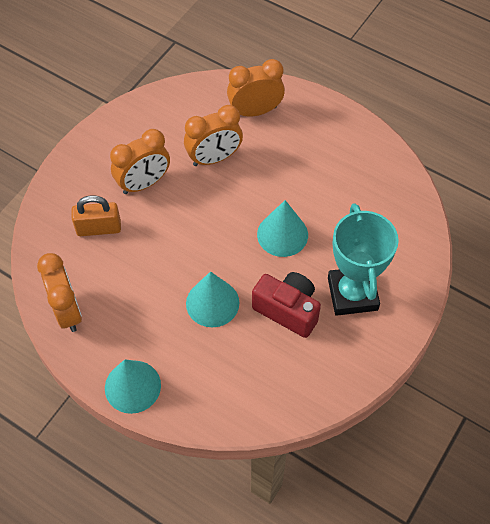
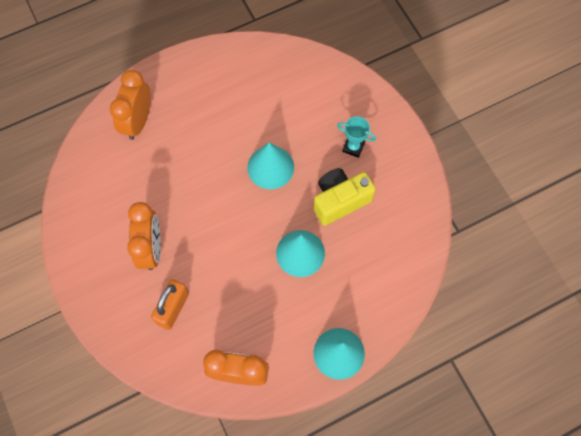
camera: 60 degrees left, 10 degrees up
(214, 158) = (163, 179): orange clock -> none
(287, 310) = (340, 201): red camera -> yellow camera
(352, 294) = (353, 147): turquoise trophy -> turquoise trophy, size x0.46

